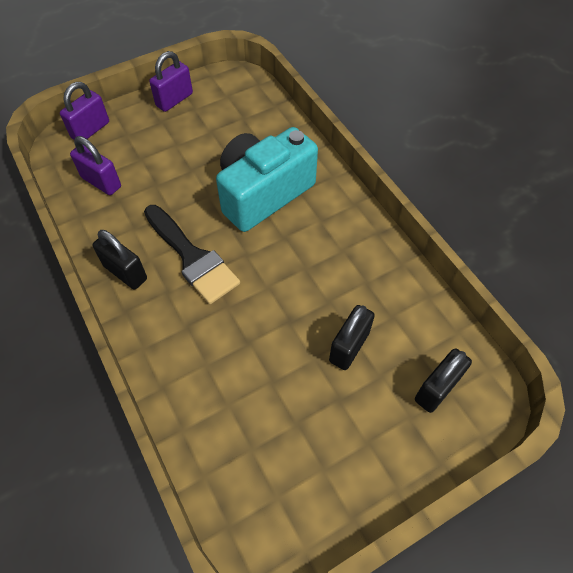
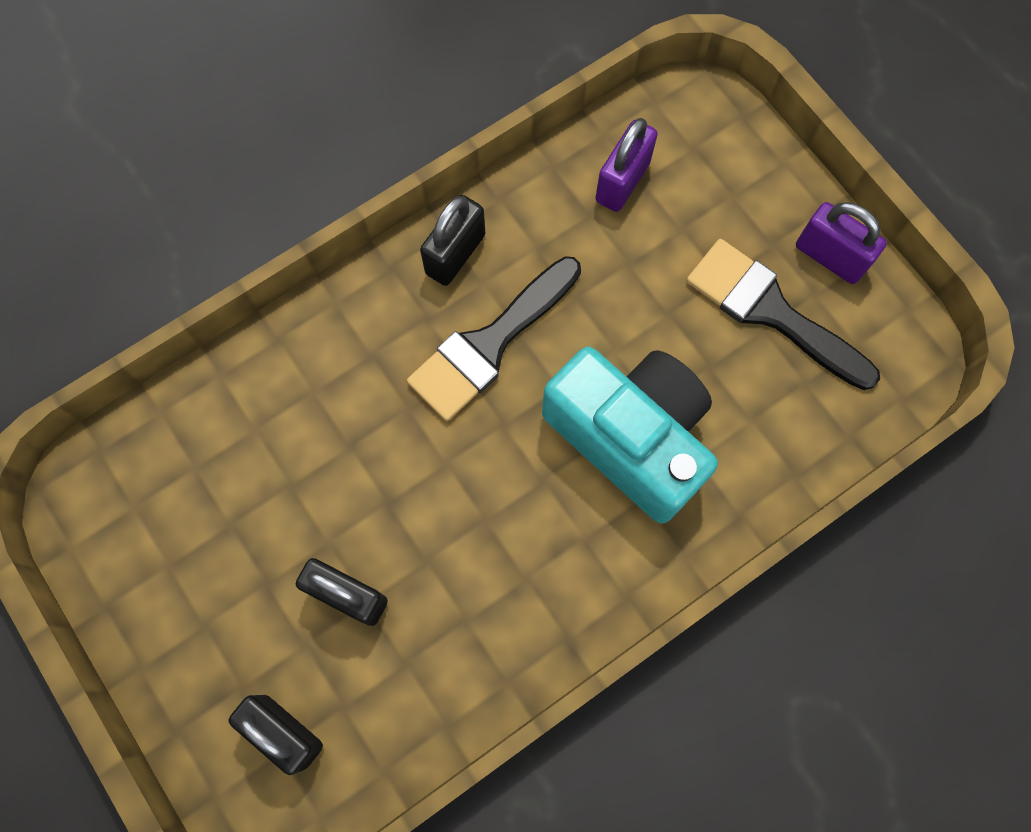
camera: 85 degrees right, 15 degrees up
(90, 130) = (733, 138): purple padlock -> none
(200, 126) = (770, 311): none -> black brush

